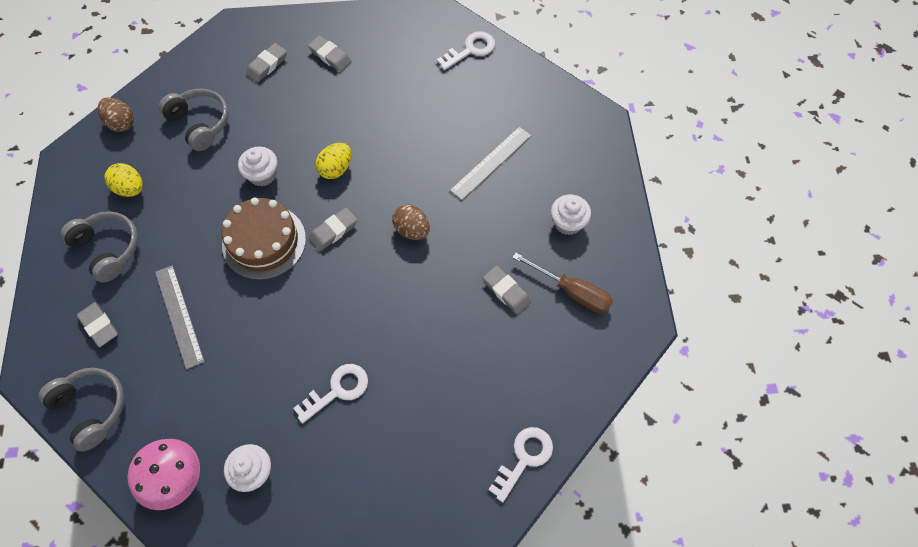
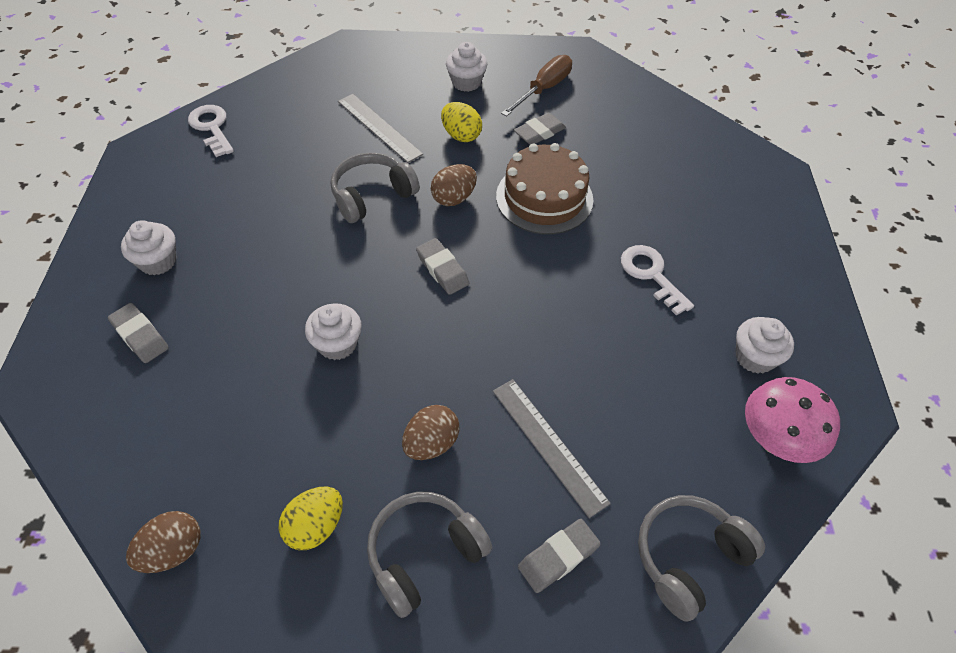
camera: 85 degrees left, 10 degrees down
(179, 316) = (548, 445): grey ruler -> grey ruler turned 75 degrees clockwise
(183, 243) = (431, 443): none -> brown egg
(200, 123) = (218, 425): grey headphones -> grey headphones (372, 196)
(264, 242) = (445, 343): brown cake -> brown cake (544, 198)
(330, 56) = (158, 261): grey eraser -> white cupcake
(336, 169) = (350, 263): yellow egg -> yellow egg (461, 135)
(524, 458) = (713, 139): white key -> none

